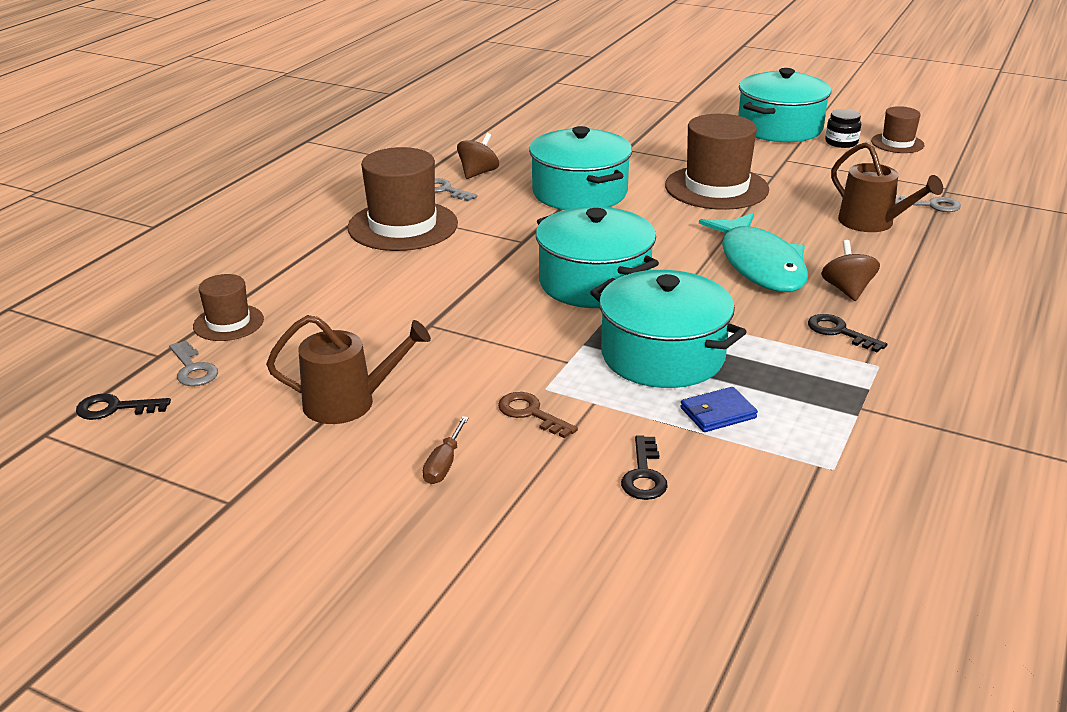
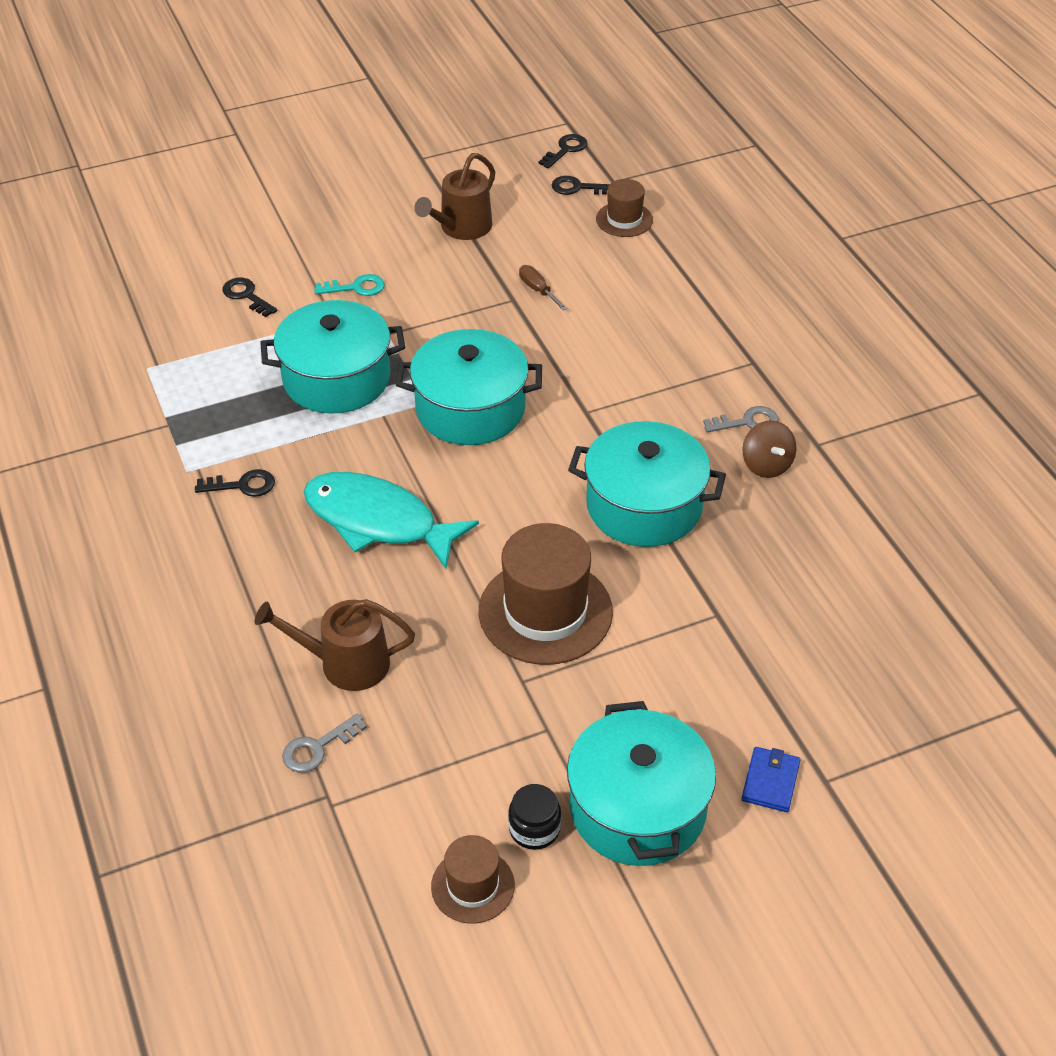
camera: 130 degrees right, 15 degrees up
(193, 369) = (577, 188): grey key -> black key
(403, 226) = (694, 361): brown hat -> none
(444, 464) = (355, 234): brown screwdriver -> brown screwdriver (538, 290)
(531, 413) = (356, 287): brown key -> turquoise key
(718, 413) = (251, 360): blue wallet -> blue wallet (770, 781)
(847, 290) = (279, 540): brown spinning top -> none

